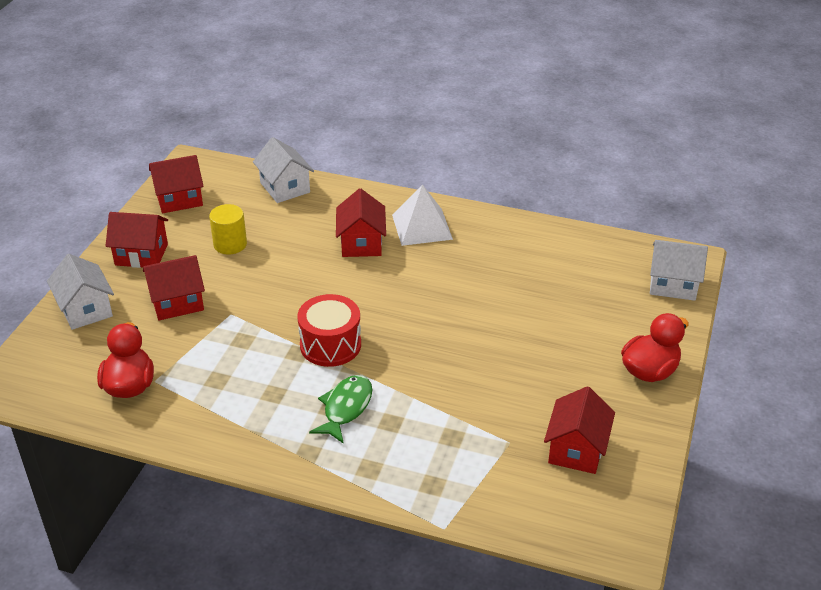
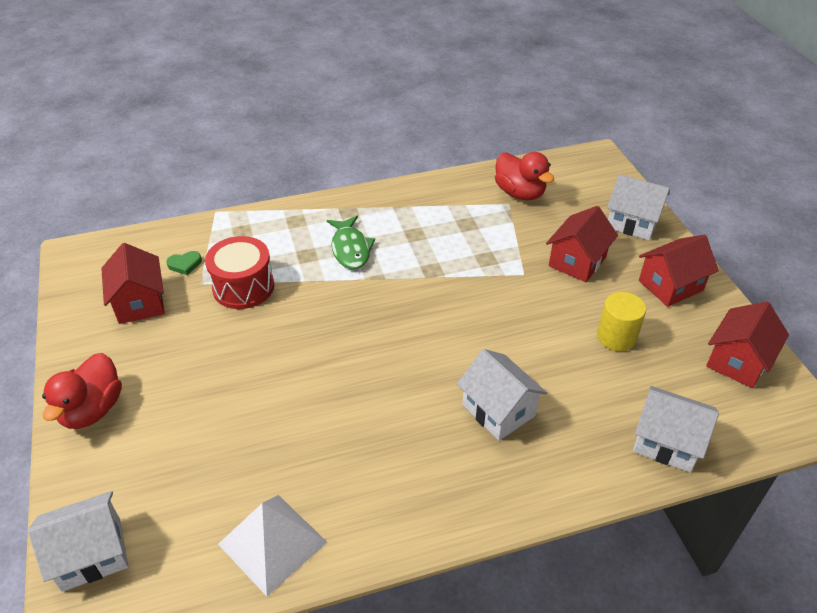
camera: 145 degrees right, 5 degrees up
(330, 345) = (413, 289): red drum -> red drum (243, 287)
(361, 243) = (498, 410): red house -> white house
(422, 227) = (458, 473): white pyramid -> white pyramid (272, 543)
(513, 472) = (185, 264): none -> green heart

